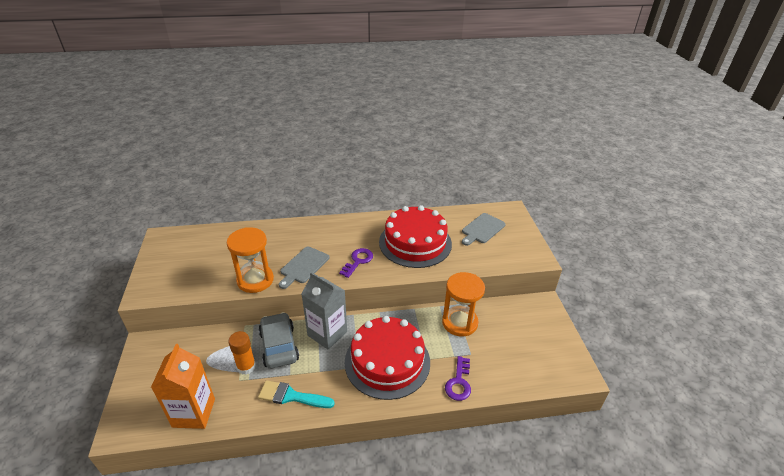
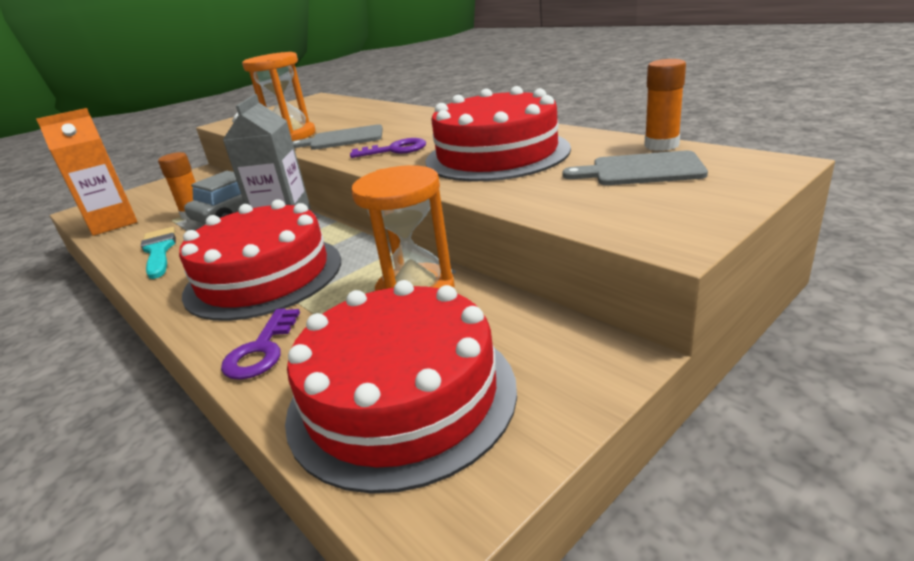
camera: 60 degrees right, 10 degrees down
(459, 382) = (261, 350): purple key -> purple key turned 60 degrees counterclockwise
(465, 211) = (661, 145): none -> orange glue stick
(524, 356) = (402, 397): none -> red cake

